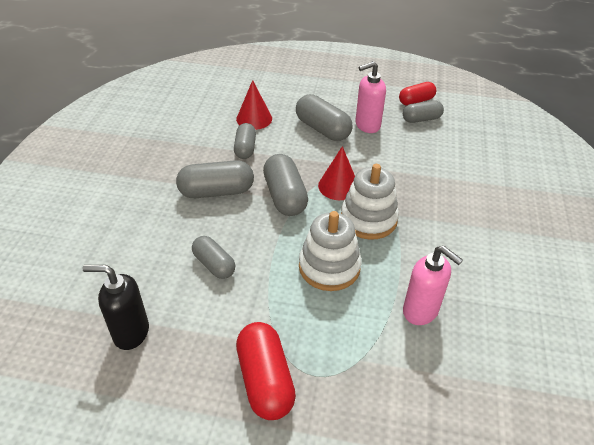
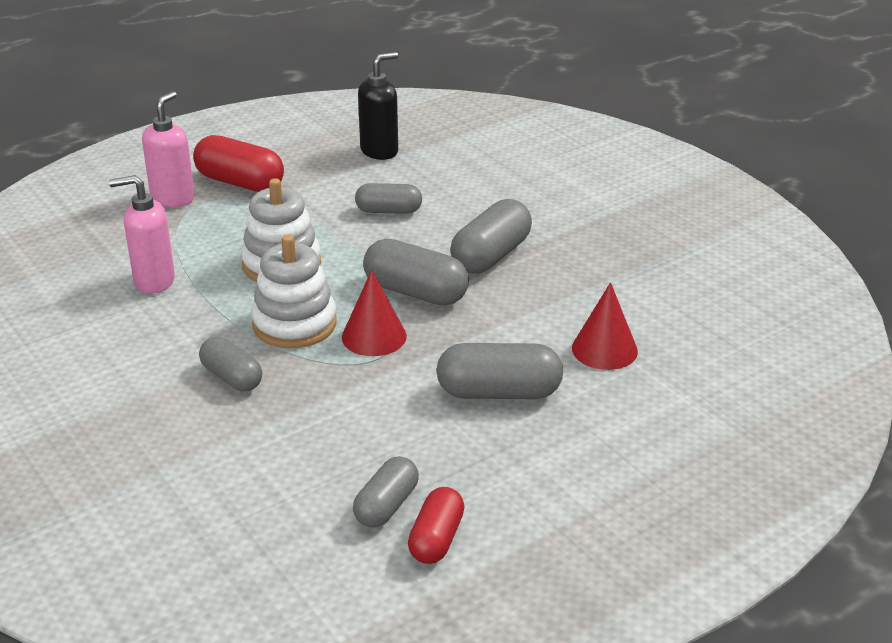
camera: 135 degrees right, 10 degrees down
(245, 148) = (544, 310): grey capsule -> grey capsule (232, 377)
(367, 125) = (450, 438): pink soap dispenser -> pink soap dispenser (173, 198)

